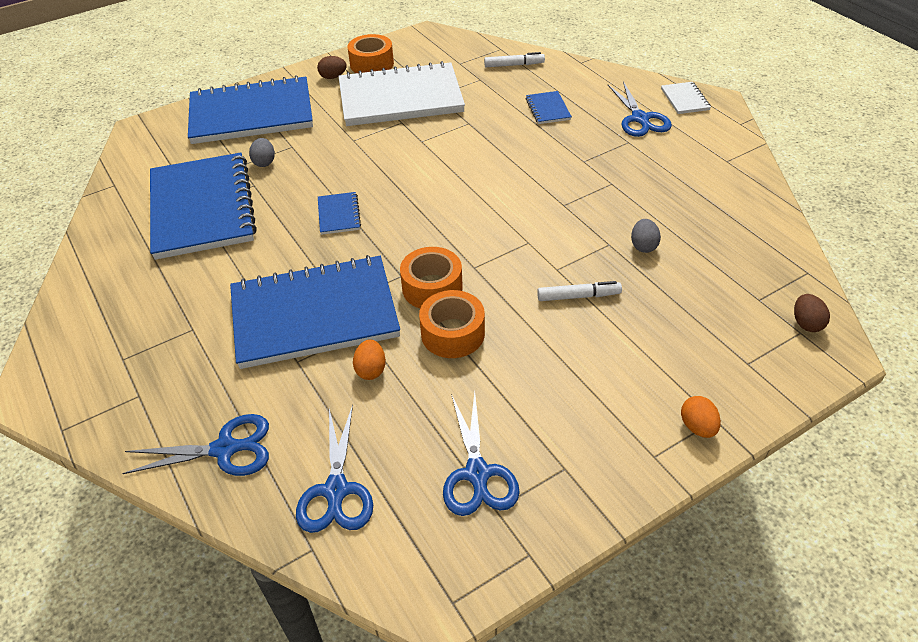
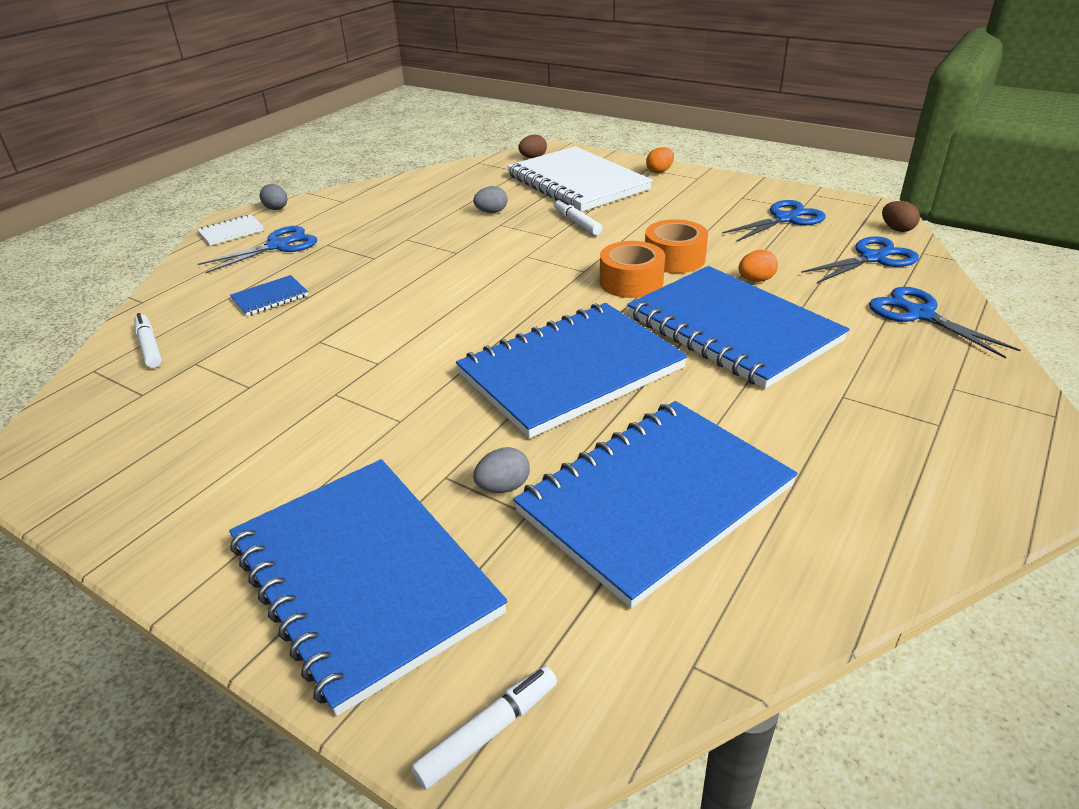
camera: 115 degrees left, 10 degrees down
(150, 130) = (488, 732): none -> white marker
(333, 77) = (198, 521): brown egg -> brown egg (897, 229)
(339, 215) = (571, 371): blue notebook -> blue notebook, size x2.47
(372, 64) = (143, 489): orange tape -> none
(400, 98) = (264, 416): white notebook -> white notebook (577, 183)
(726, 124) = (277, 209): none -> grey egg

